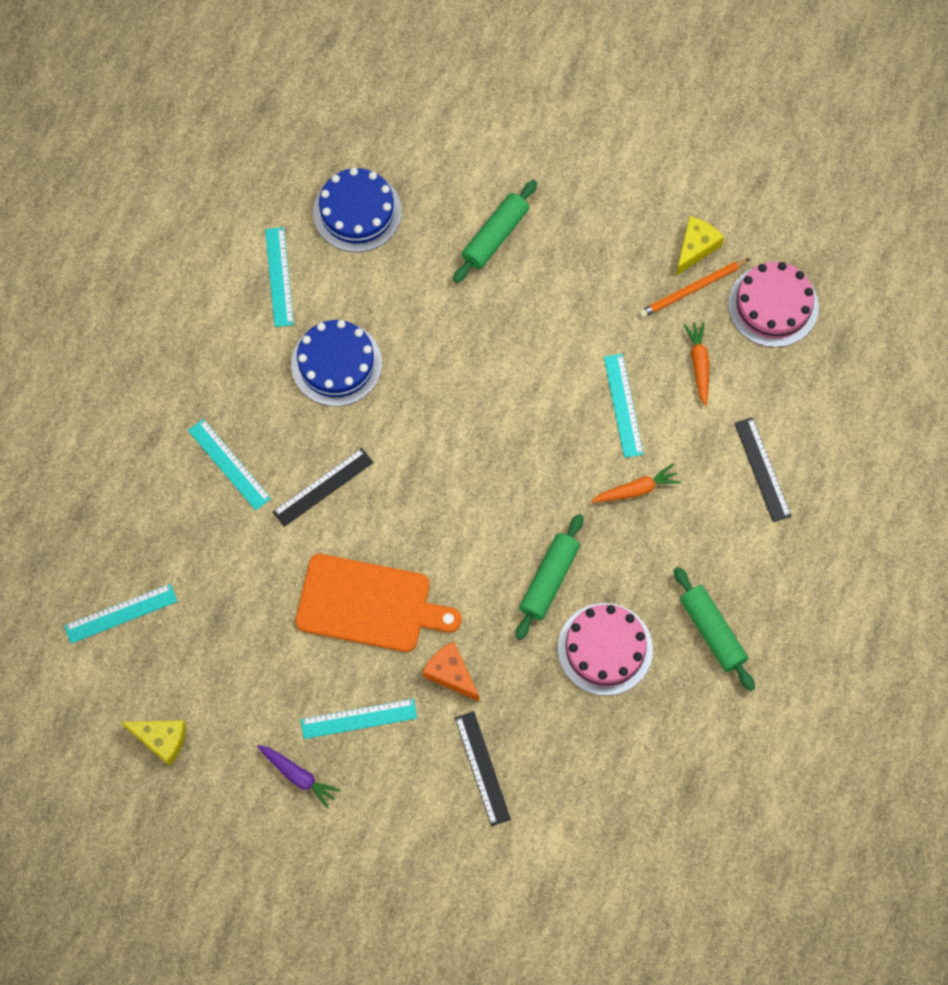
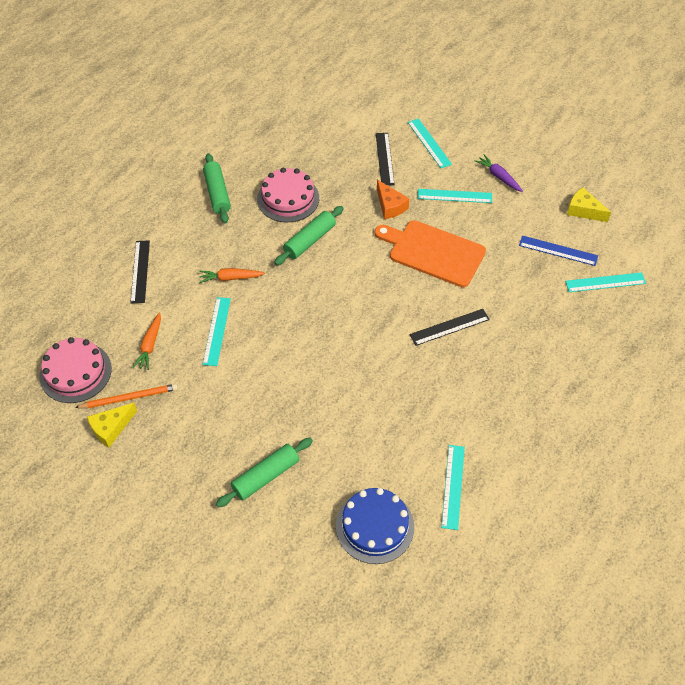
camera: 165 degrees left, 15 degrees down
(192, 653) = (558, 250): none -> blue ruler
(229, 464) = (516, 357): turquoise ruler -> turquoise ruler (429, 143)
(336, 363) = (421, 408): blue cake -> none

